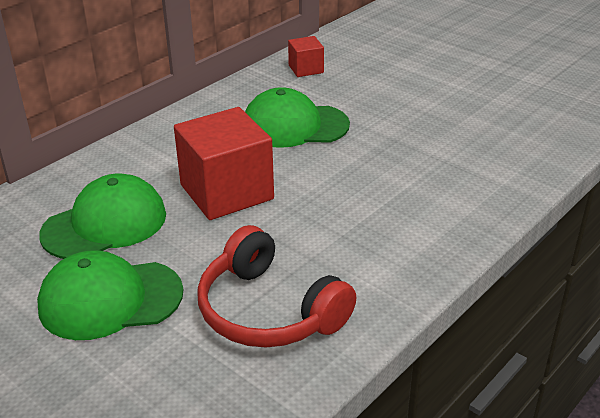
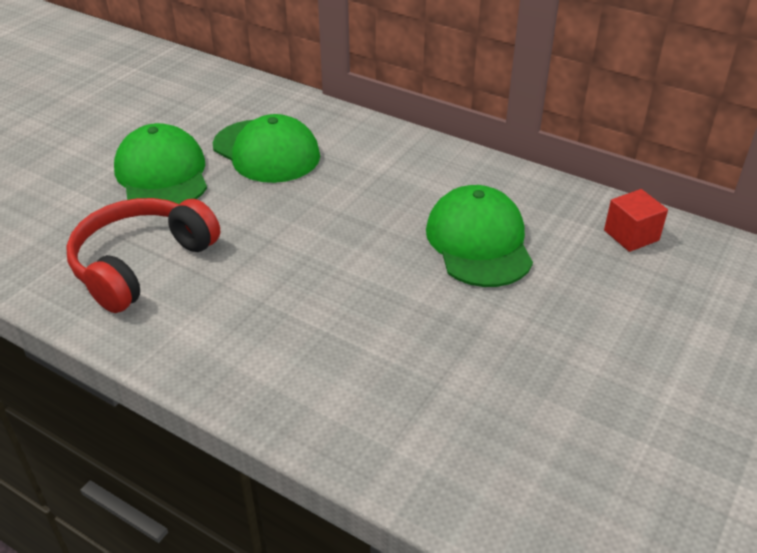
camera: 80 degrees right, 5 degrees up
(226, 192) = (329, 211): red cube -> none

